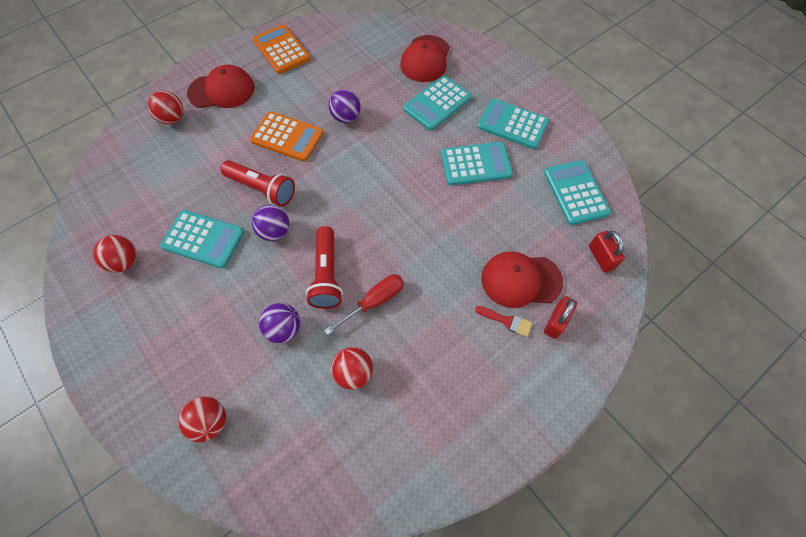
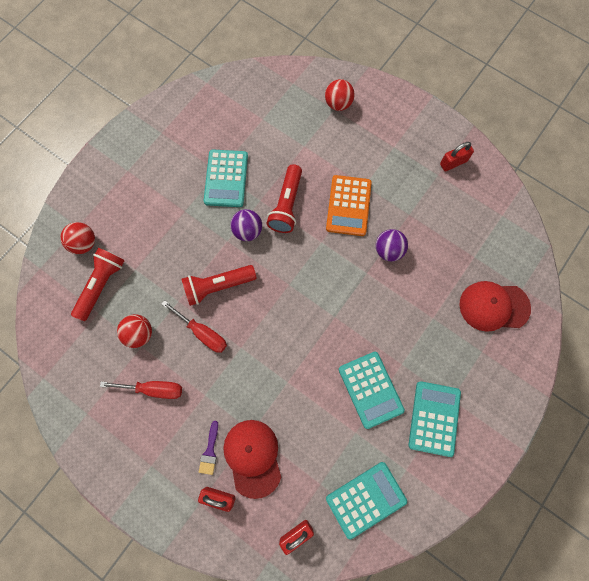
camera: 75 degrees right, 10 degrees up
(125, 261) = (193, 131): red ball -> none
(222, 90) = (383, 130): red cap -> none
(276, 408) = (101, 285): none -> red flashlight
(281, 50) = (453, 163): orange calculator -> red padlock
(284, 329) = (163, 269): purple ball -> none
(424, 369) = (153, 389): none -> red screwdriver
(437, 103) = (436, 333): turquoise calculator -> none
(507, 321) = (210, 451): red brush -> purple brush

